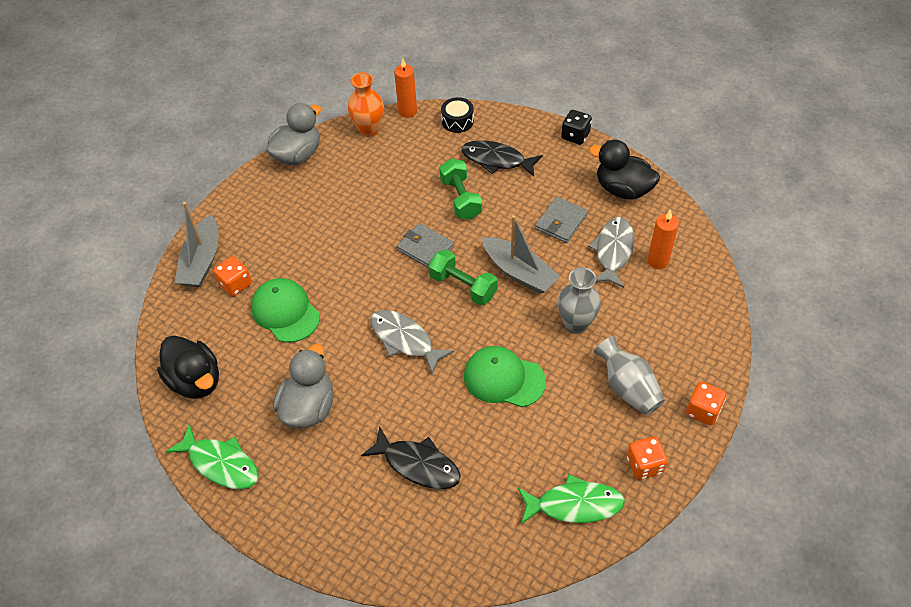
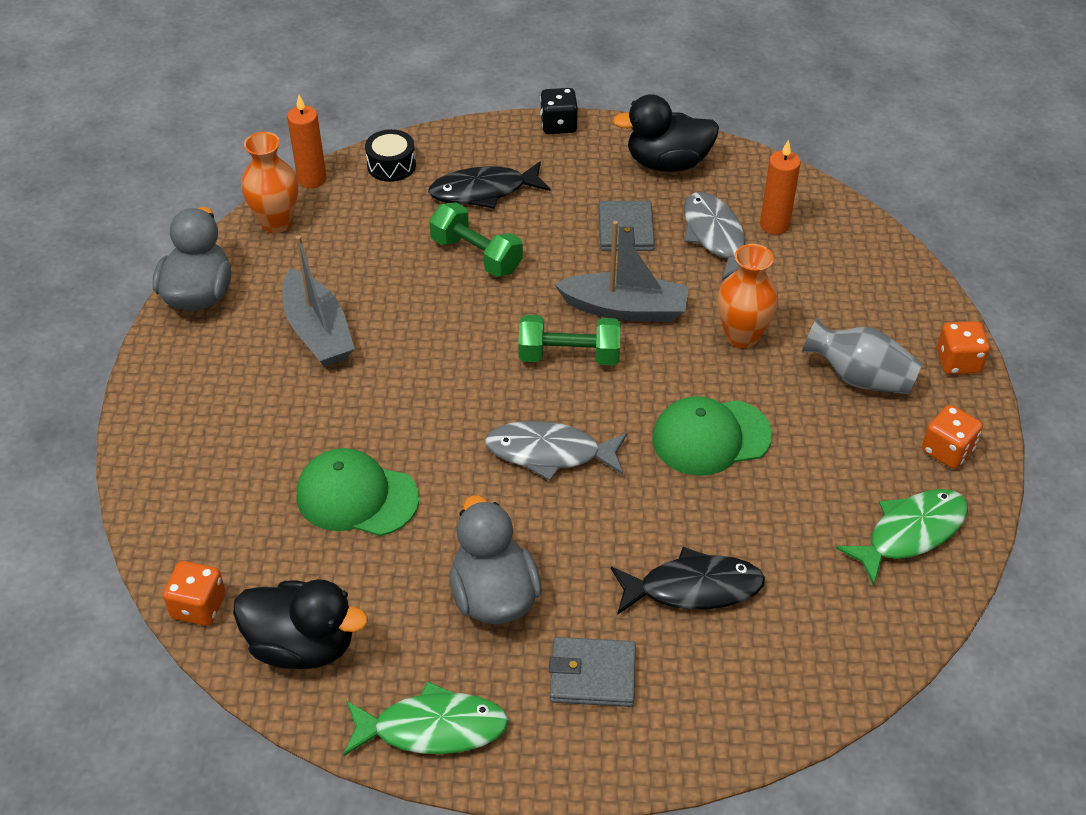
camera: 35 degrees left, 5 degrees down
(202, 261) = (173, 490): grey boat -> grey boat (318, 331)
(235, 284) = (252, 496): orange dice -> orange dice (199, 606)
(425, 248) = (481, 333): grey wallet -> grey wallet (592, 675)
(576, 324) = (742, 336): grey vase -> orange vase

